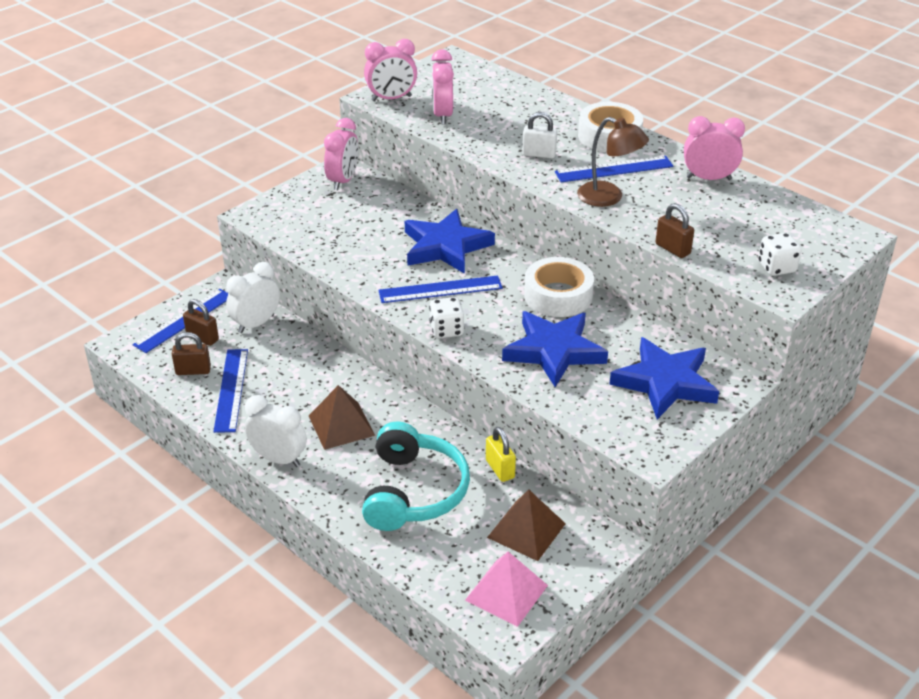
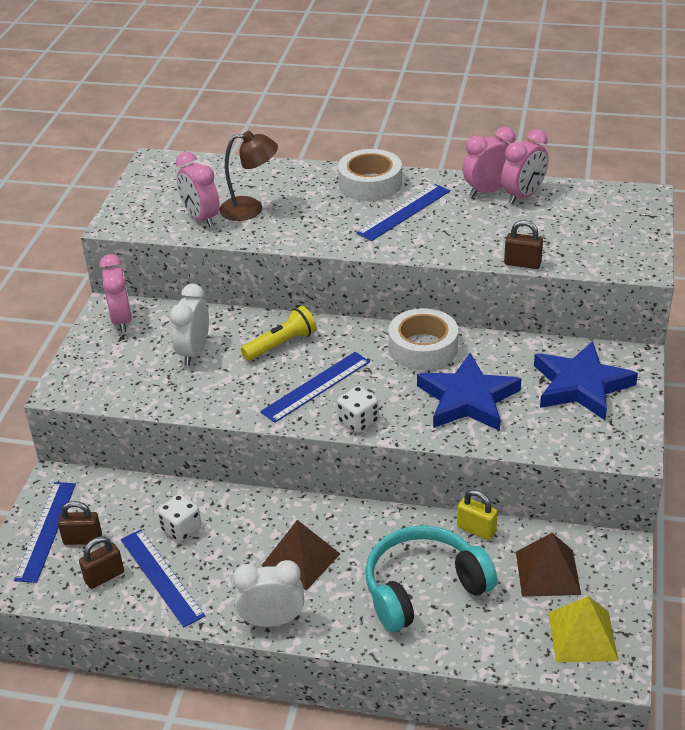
camera: 30 degrees left, 0 degrees up
(256, 324) = (125, 500): white clock -> white clock (194, 352)
(391, 98) = (135, 219): pink clock -> pink clock (523, 196)
(414, 492) = (423, 588): turquoise headphones -> turquoise headphones turned 90 degrees counterclockwise
(445, 246) = (281, 344): blue star -> yellow flashlight
(506, 592) = (582, 636): pink pyramid -> yellow pyramid
(539, 154) = (326, 222): white padlock -> none
(609, 197) = (425, 239): brown lamp -> brown lamp (250, 209)
(776, 267) = (616, 246): white dice -> white dice (181, 529)

